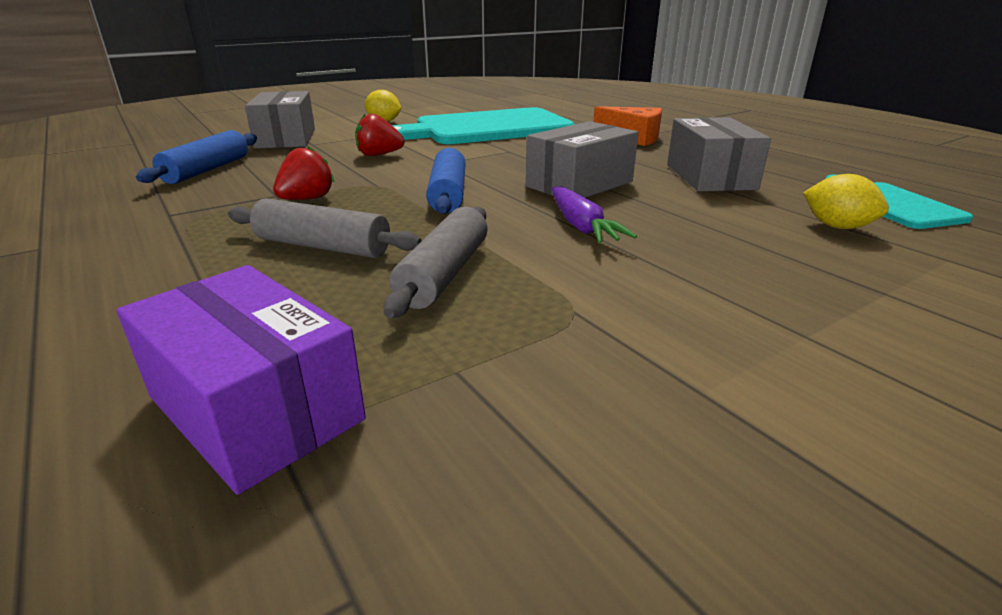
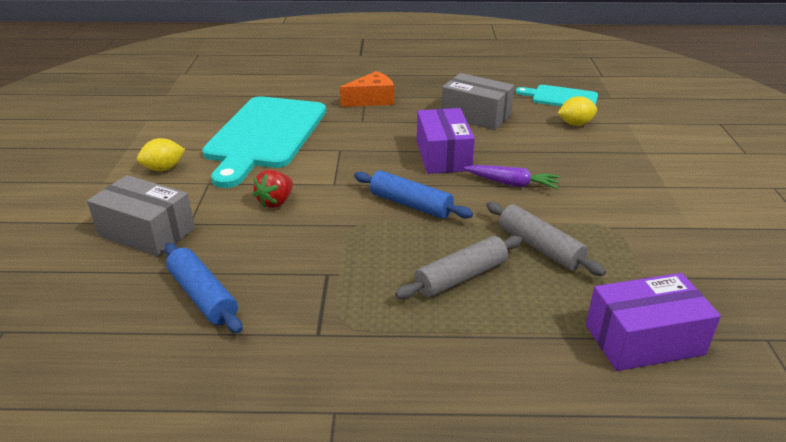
camera: 55 degrees left, 5 degrees up
(307, 199) = (355, 262): red strawberry -> none
(579, 184) = (443, 156): grey box -> purple box

